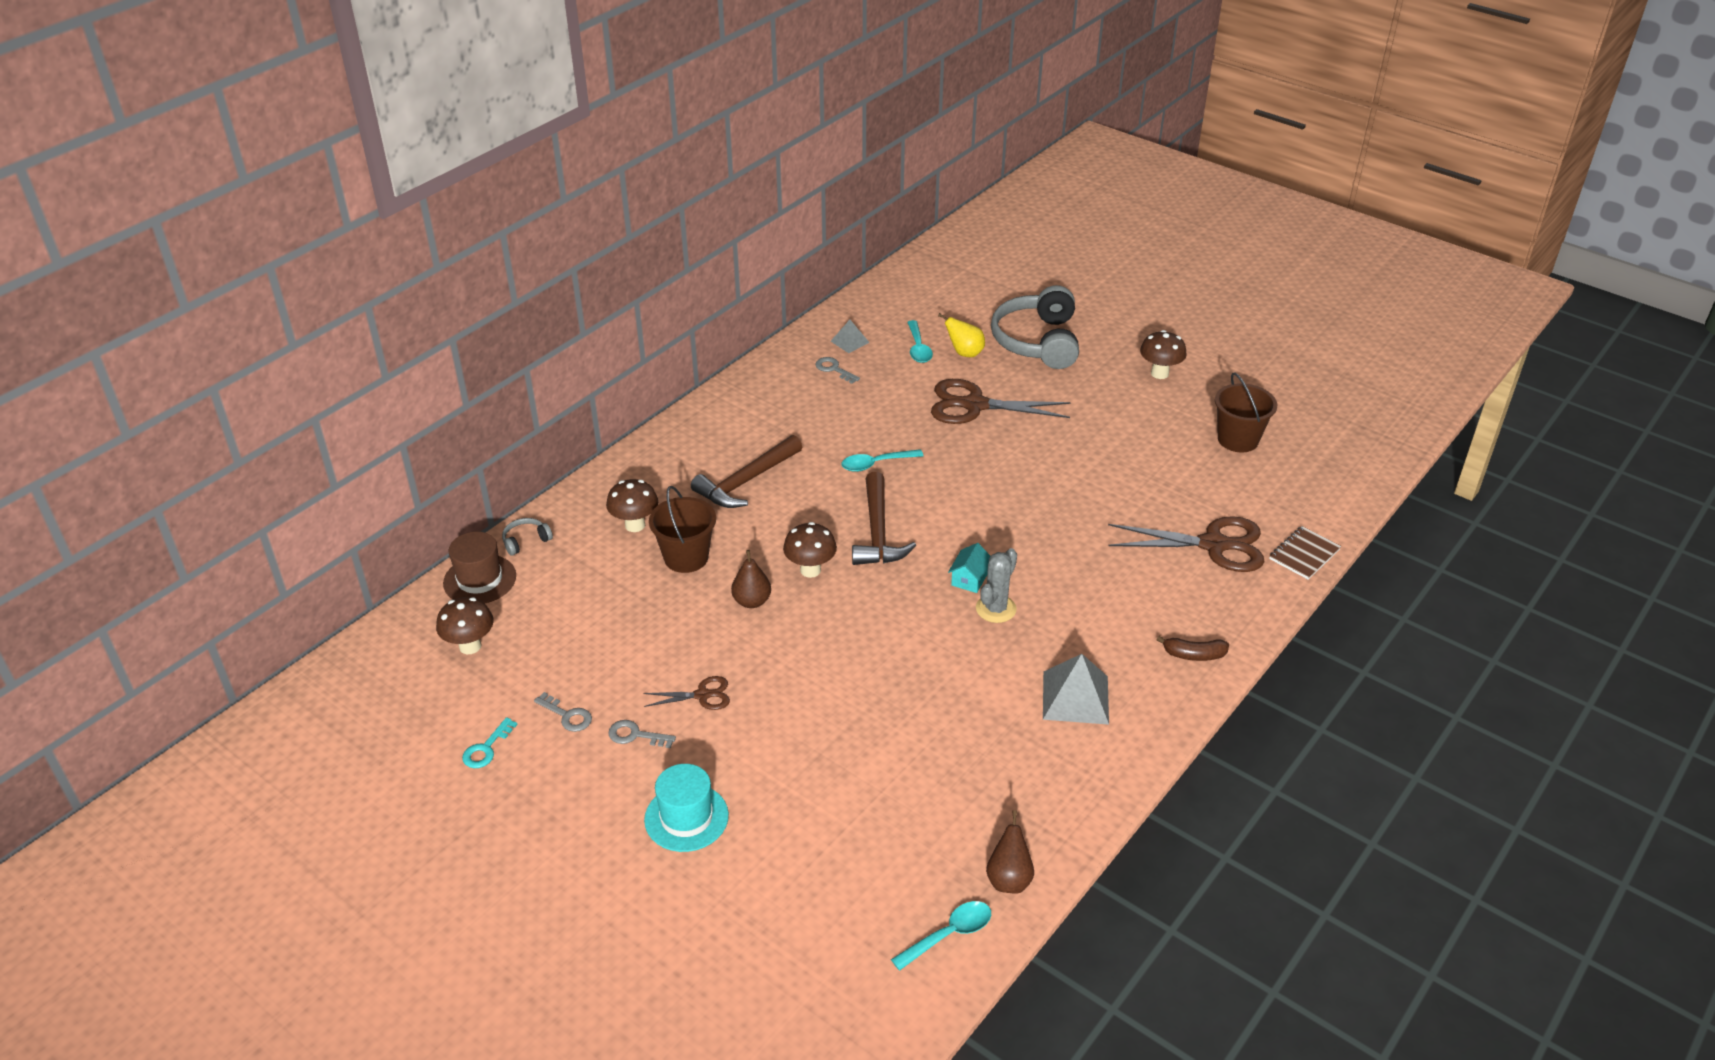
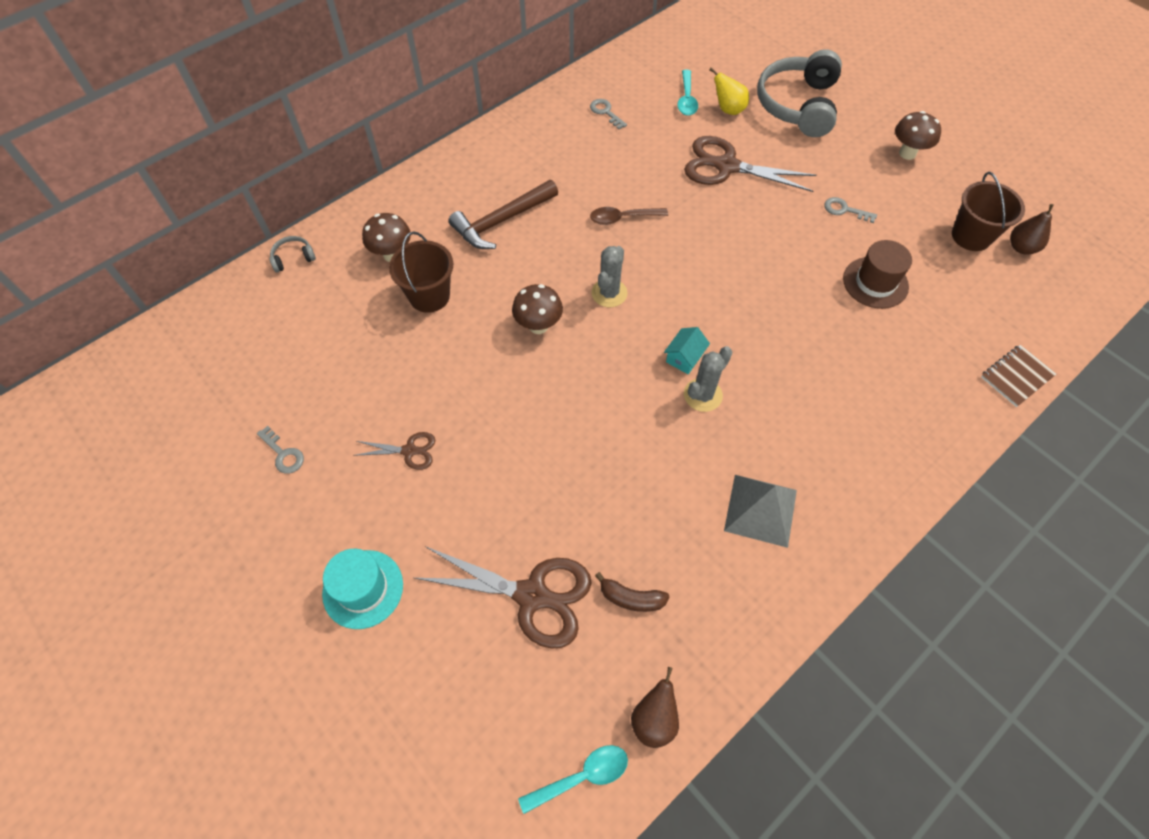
camera: 10 degrees right, 20 degrees up
(470, 646) = (217, 364): brown mushroom -> none
(479, 579) = (243, 293): brown hat -> brown hat (875, 282)
(486, 748) = (203, 479): turquoise key -> none
(636, 735) = (339, 486): grey key -> grey key (845, 210)
(752, 601) = (477, 353): brown pear -> brown pear (1021, 247)
(850, 342) = (626, 85): grey pyramid -> none
(875, 464) = (622, 218): turquoise spoon -> brown spoon
(878, 532) = (609, 293): brown hammer -> grey cactus
(1194, 655) = (886, 478): brown banana -> brown banana (631, 598)
(1213, 545) = (927, 352): brown scissors -> brown scissors (531, 595)

